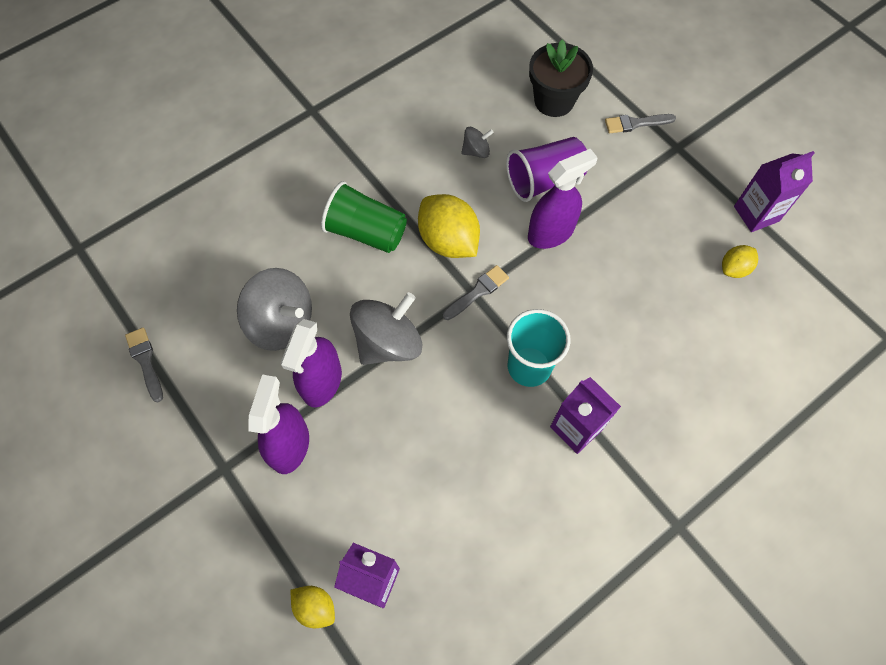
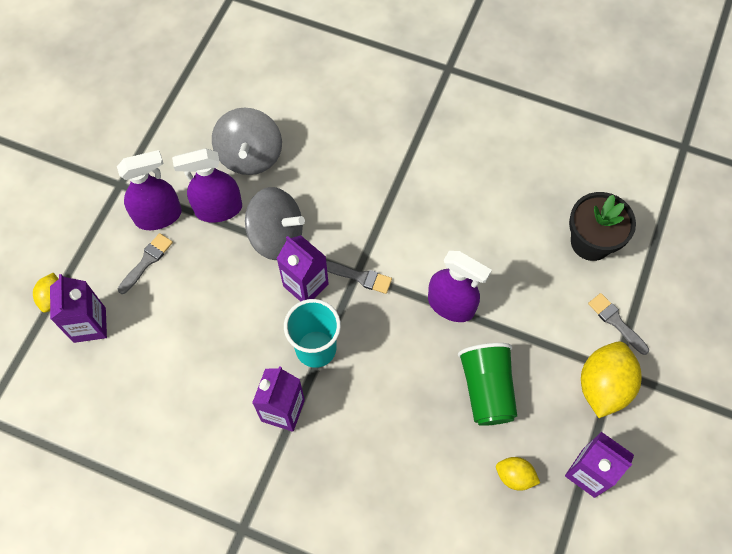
camera: 60 degrees right, 0 degrees up
(145, 361) = (170, 90): grey brush -> grey brush (147, 261)
(366, 232) = (362, 168): green cup -> green cup (487, 389)
(448, 241) = (392, 231): yellow lemon -> yellow lemon (603, 386)
(457, 342) = (305, 285): none -> purple carton
(476, 151) = (493, 207): grey spinning top -> none
(544, 180) = (501, 274): purple cup -> none

